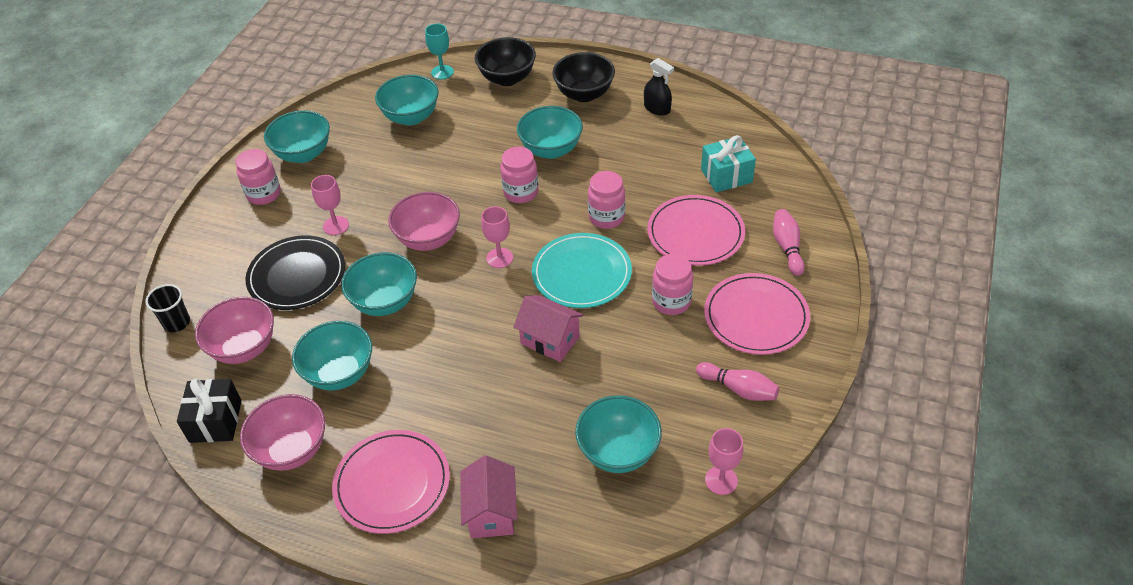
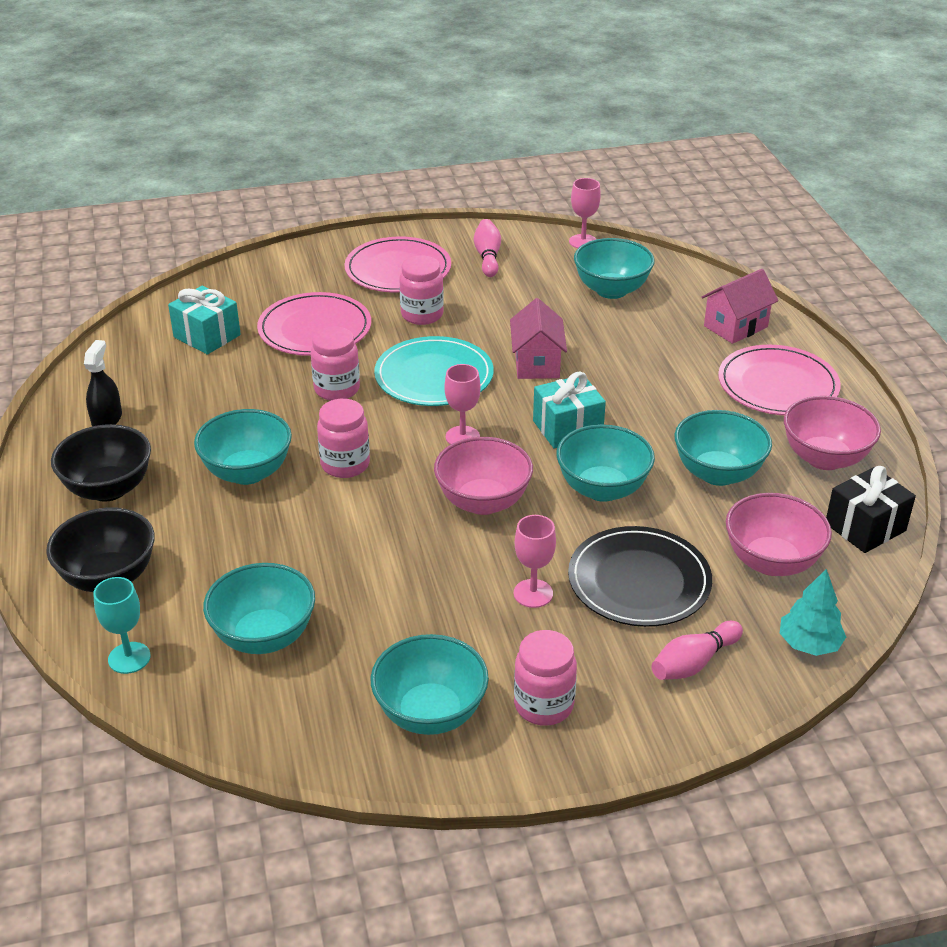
camera: 125 degrees left, 10 degrees down
(177, 323) = (809, 644): black cup -> turquoise tree
(460, 317) = (567, 428): none -> turquoise gift
(787, 247) = (292, 276): pink bowling pin -> pink bowling pin (693, 663)

